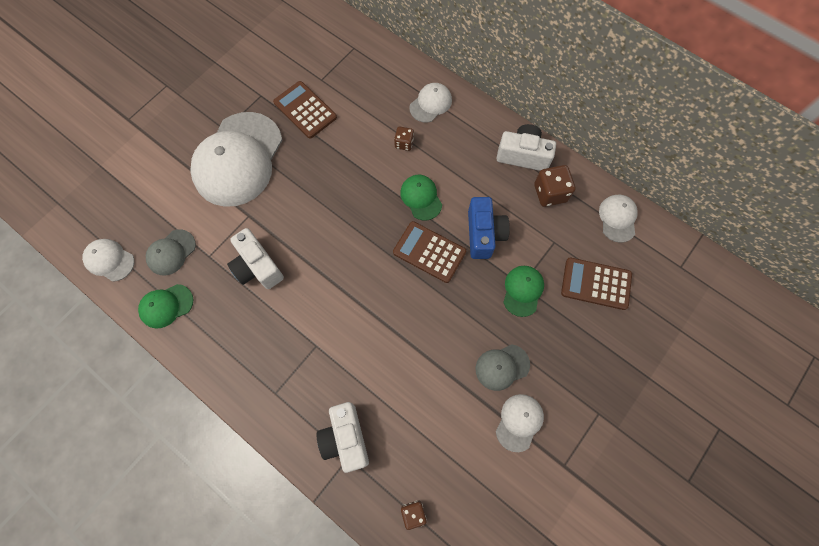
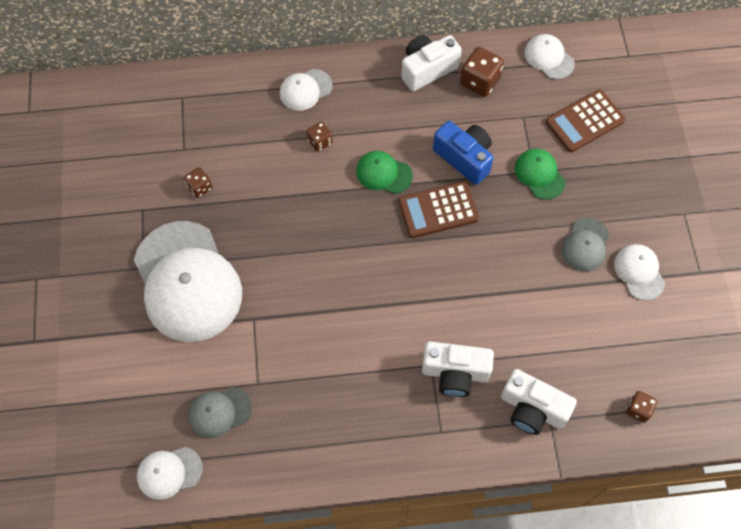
camera: 45 degrees left, 5 degrees down
(166, 306) = (268, 458): green cap -> none
(171, 252) = (219, 412): grey cap -> grey cap turned 75 degrees clockwise
(257, 267) = (311, 352): white camera -> white camera (455, 373)
(305, 110) = (200, 187): brown calculator -> brown dice
(430, 104) = (305, 90): white cap -> white cap turned 120 degrees counterclockwise

